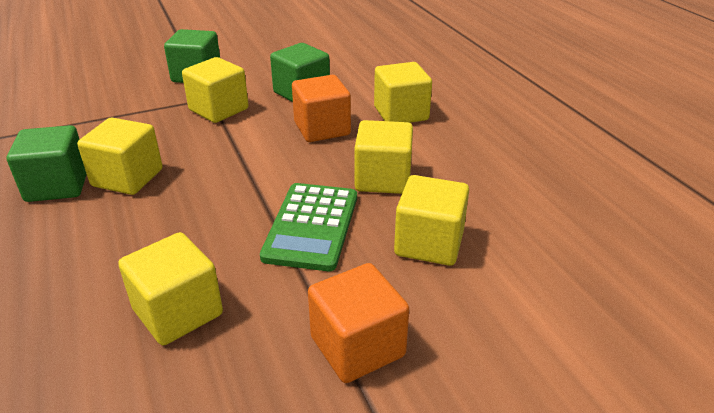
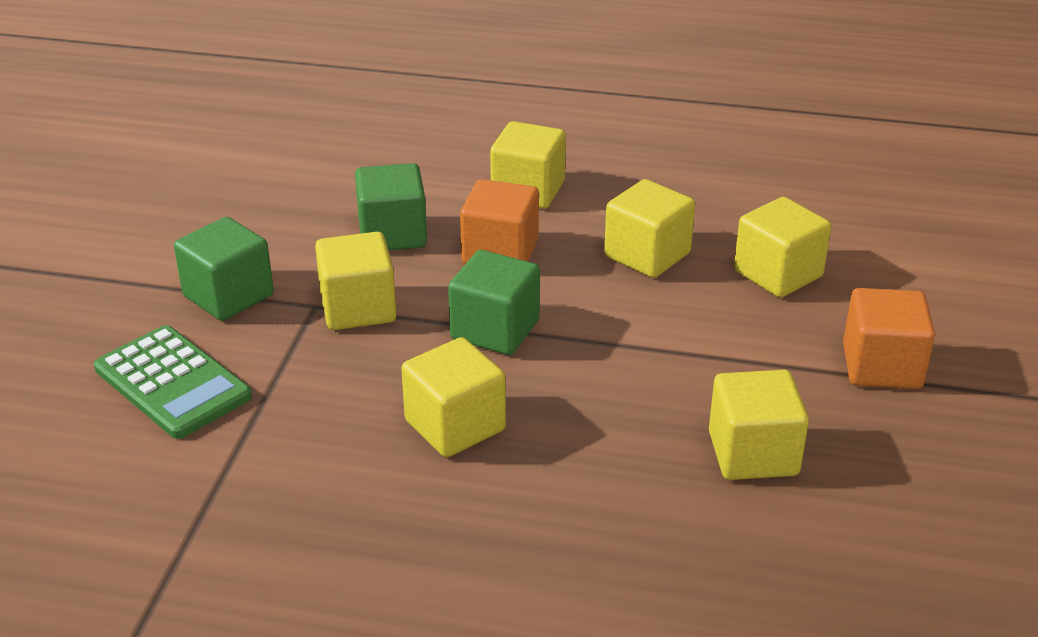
camera: 55 degrees left, 0 degrees up
(57, 185) = (412, 487): green cube -> green cube (495, 330)
(311, 226) = (688, 329): green calculator -> green calculator (172, 383)

